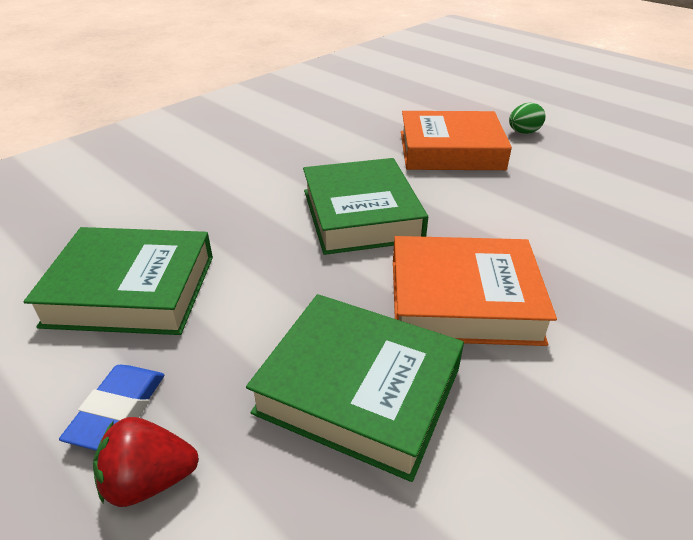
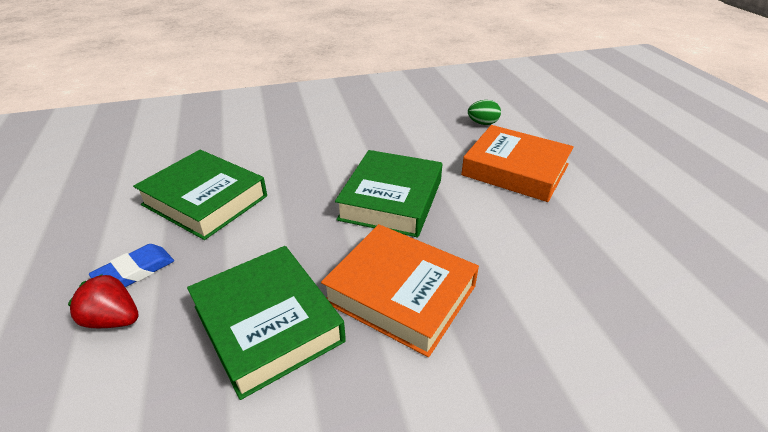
camera: 30 degrees right, 0 degrees up
(523, 132) = (601, 173): green egg -> green egg (482, 123)

